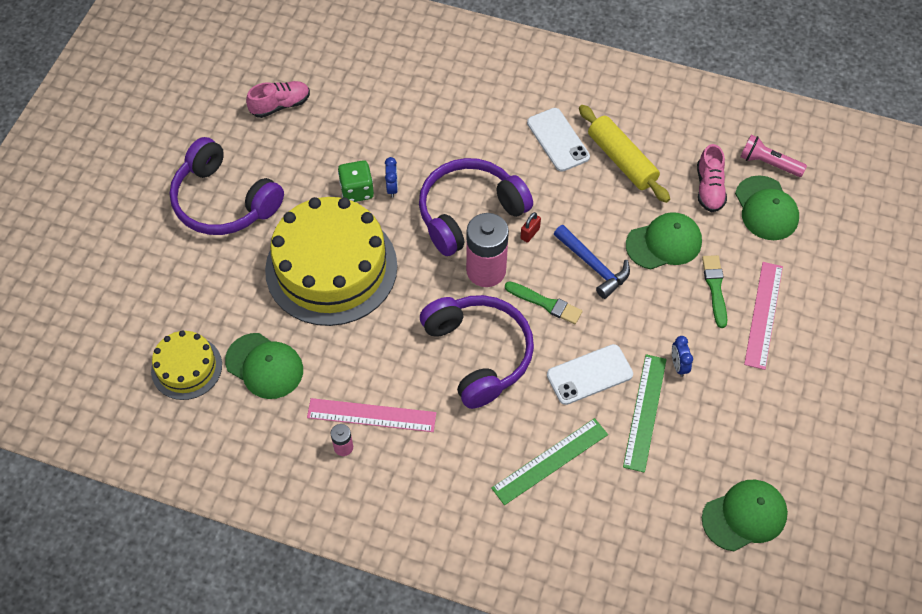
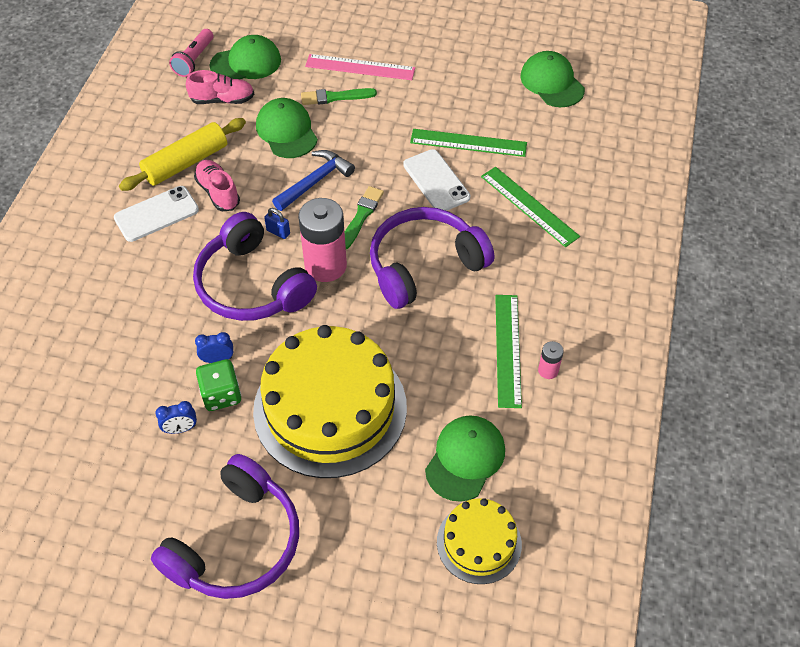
camera: 95 degrees left, 5 degrees down
(280, 105) = (81, 498): pink shoe -> pink shoe (218, 192)
(371, 415) = (507, 349): pink ruler -> green ruler
(530, 233) = (278, 232): red padlock -> blue padlock
(678, 365) = (418, 121): blue clock -> blue clock (180, 429)

